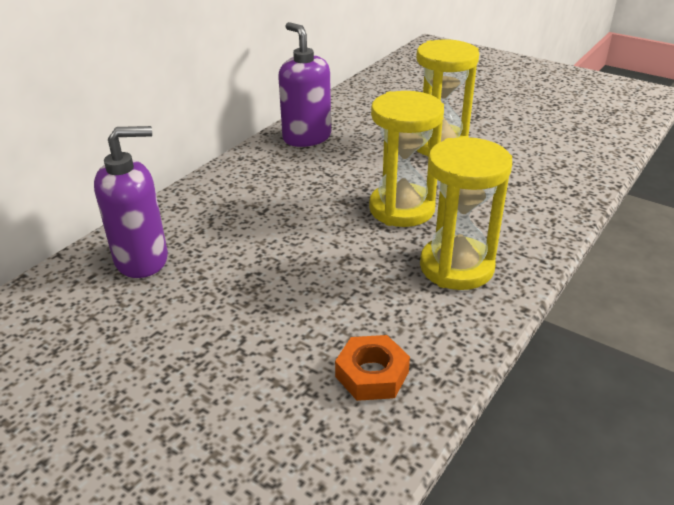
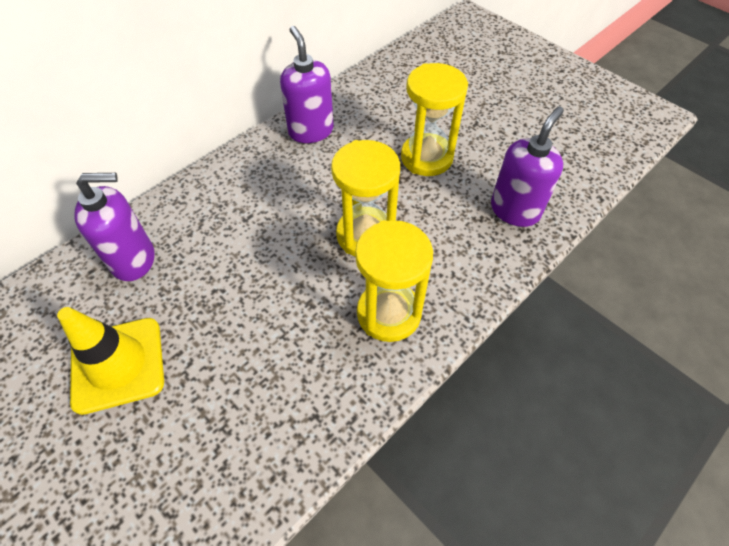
camera: 10 degrees right, 20 degrees up
(154, 353) = (118, 364): none -> yellow traffic cone
(372, 374) = (279, 420): orange nut -> none
(550, 173) = (515, 210): none -> purple soap dispenser

